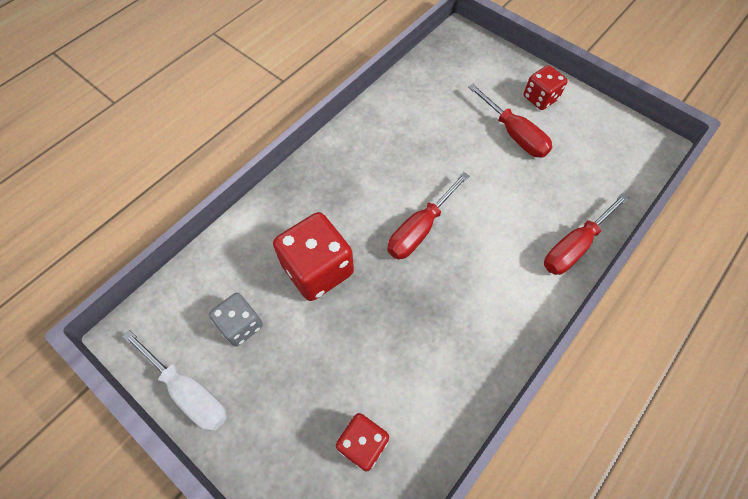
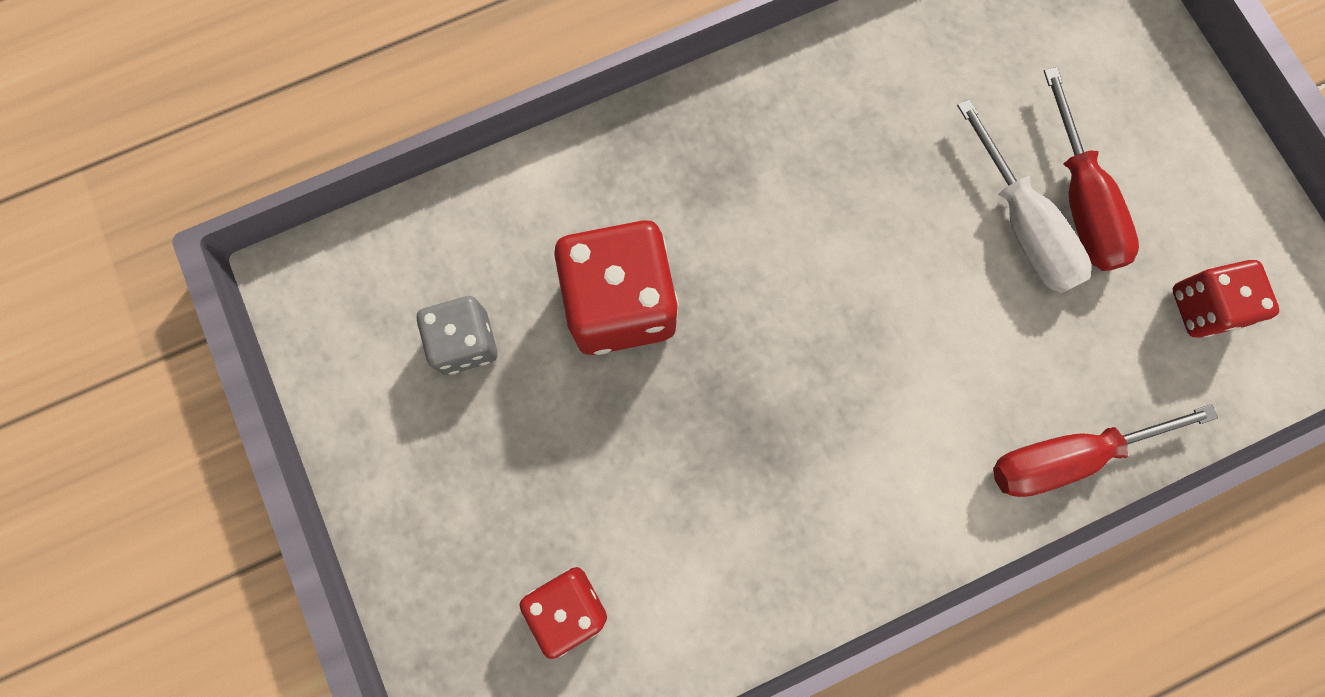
camera: 25 degrees right, 15 degrees up
(188, 391) = (352, 409): white screwdriver -> white screwdriver (1021, 224)
(420, 229) = (819, 307): red screwdriver -> none
(540, 98) = (1171, 148): red dice -> red dice (1202, 307)

